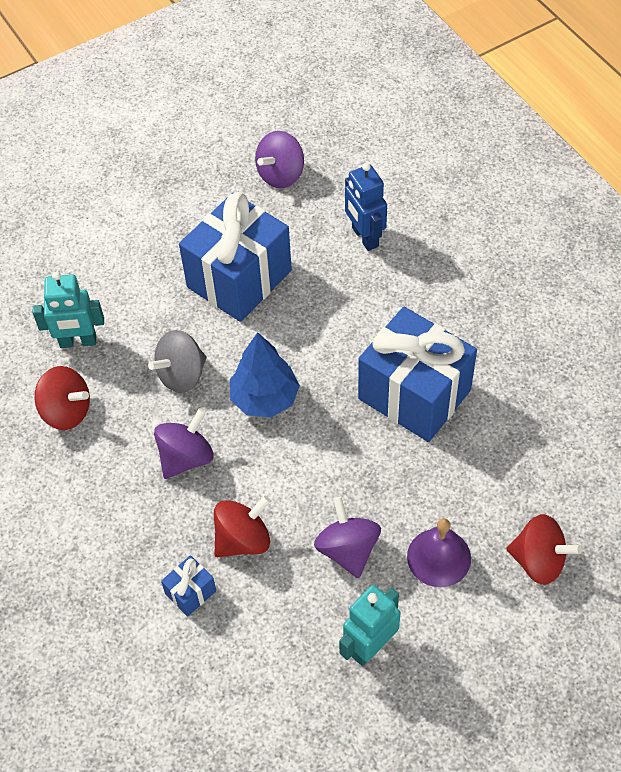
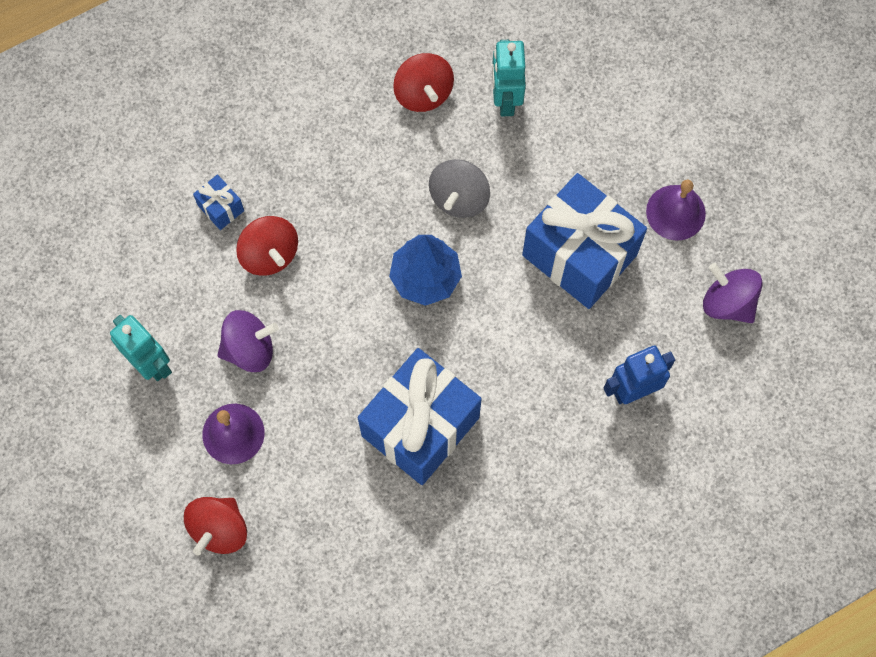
camera: 90 degrees right, 15 degrees up
(67, 411) = (423, 93): red spinning top -> red spinning top turned 45 degrees counterclockwise
(181, 375) = (459, 198): grey spinning top -> grey spinning top turned 120 degrees counterclockwise
(186, 457) = (363, 203): purple spinning top -> none
(197, 211) = (675, 212): none -> purple bell

